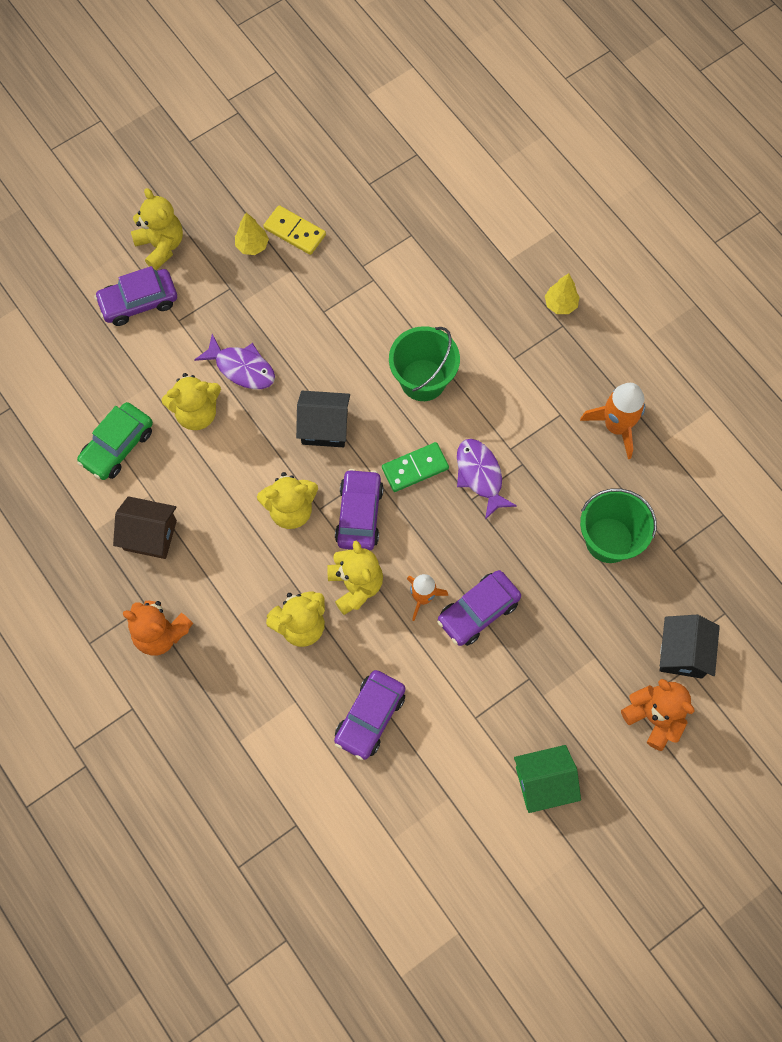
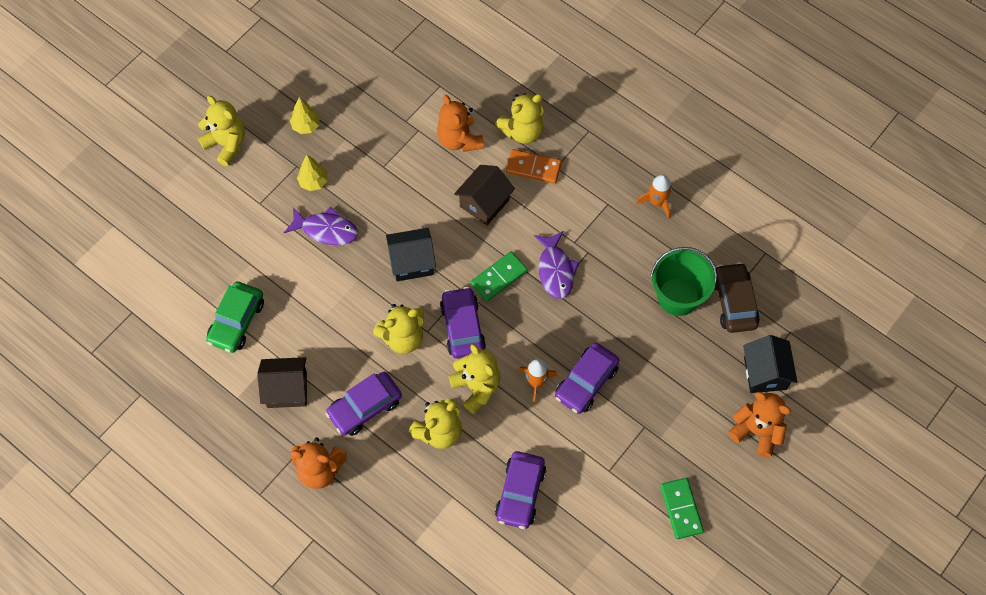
camera: 15 degrees left, 5 degrees down
(138, 302) = (220, 196): purple car -> purple car (365, 407)
(196, 413) = (298, 277): yellow teddy bear -> yellow teddy bear (522, 131)
(295, 231) = (339, 105): yellow domino -> none
(415, 301) = (459, 139): none -> orange teddy bear
(423, 380) = (484, 203): green bucket -> brown house
(480, 475) = (555, 270): purple fish -> purple fish turned 150 degrees counterclockwise
(488, 353) = (533, 167): none -> orange domino
(543, 783) = (681, 509): green house -> green domino
(560, 304) = (582, 114): yellow tree -> yellow tree (313, 182)
(616, 426) = (657, 202): orange rocket -> orange rocket, size x0.66
(671, 563) = (734, 302): none -> brown car

